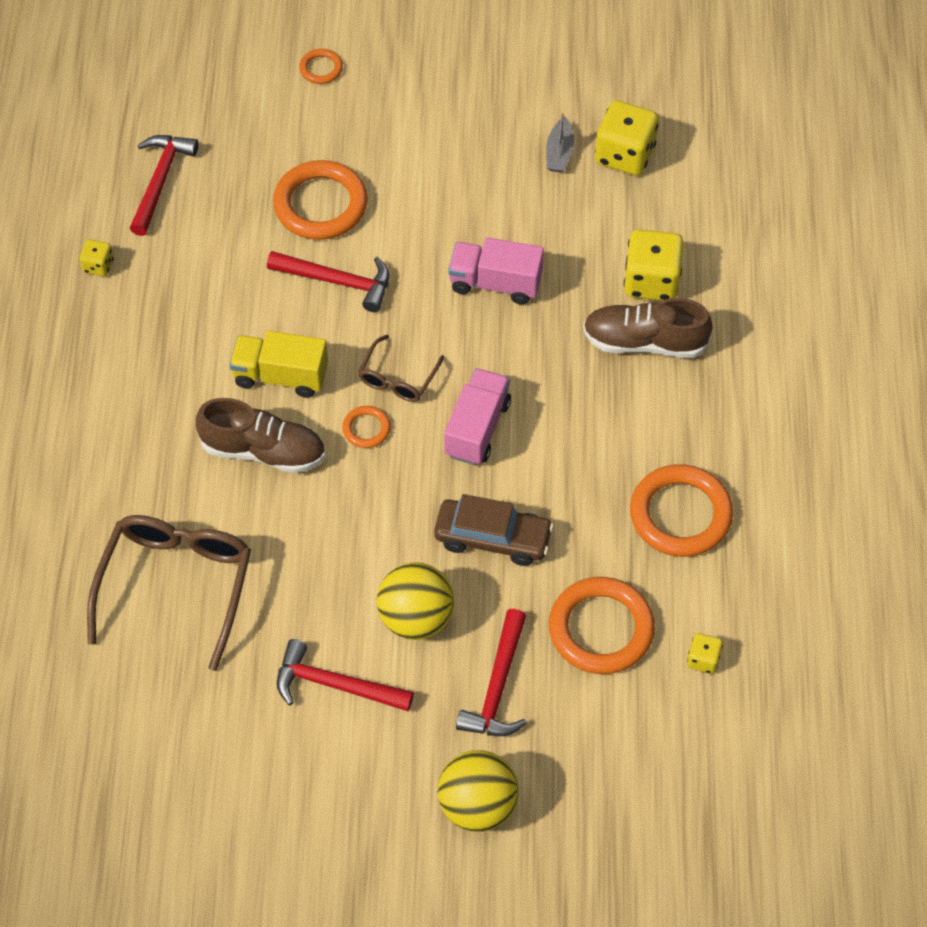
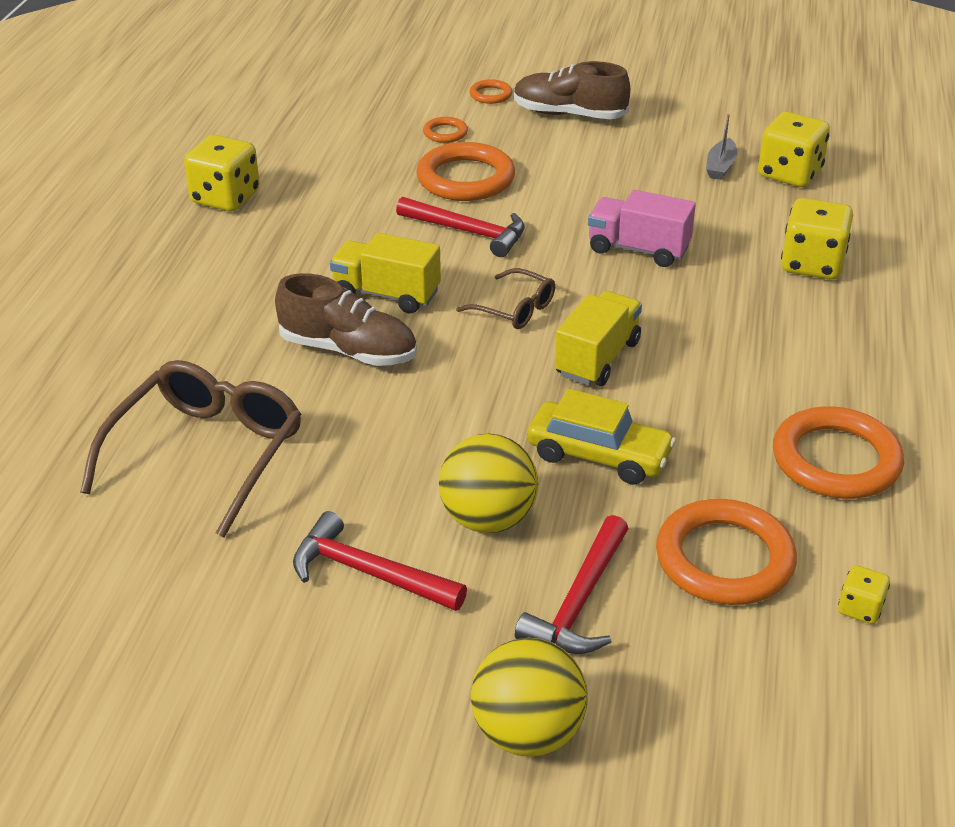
camera: 10 degrees right, 20 degrees down
(98, 266) = (225, 198): yellow dice -> yellow dice, size x1.99
(160, 181) = (310, 149): red hammer -> none
(366, 429) = (470, 345): orange ring -> orange ring (445, 133)
(397, 378) = (515, 309): brown glasses -> brown glasses turned 90 degrees counterclockwise
(477, 428) = (597, 358): pink truck -> yellow truck
(493, 538) = (599, 455): brown car -> yellow car
(644, 342) = (801, 309): brown shoe -> brown shoe (569, 114)

